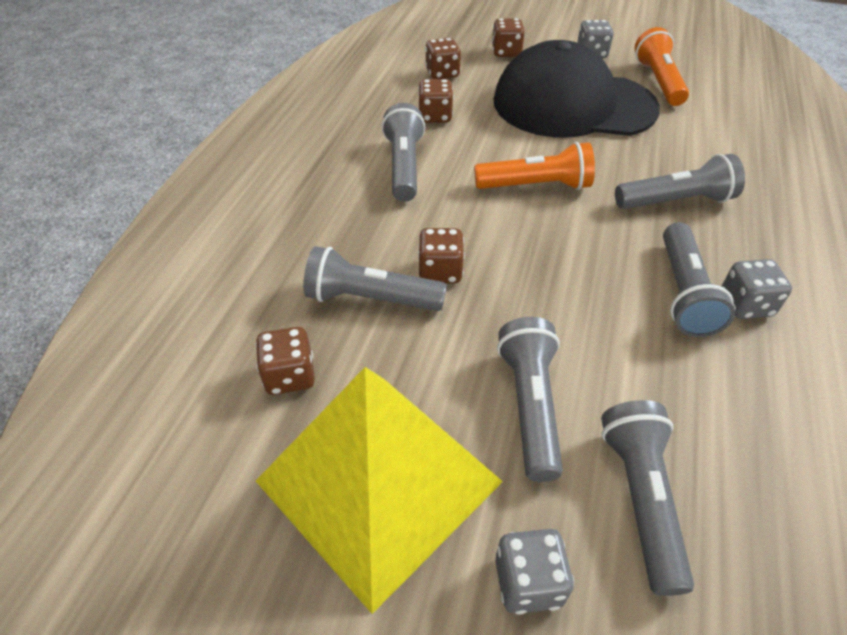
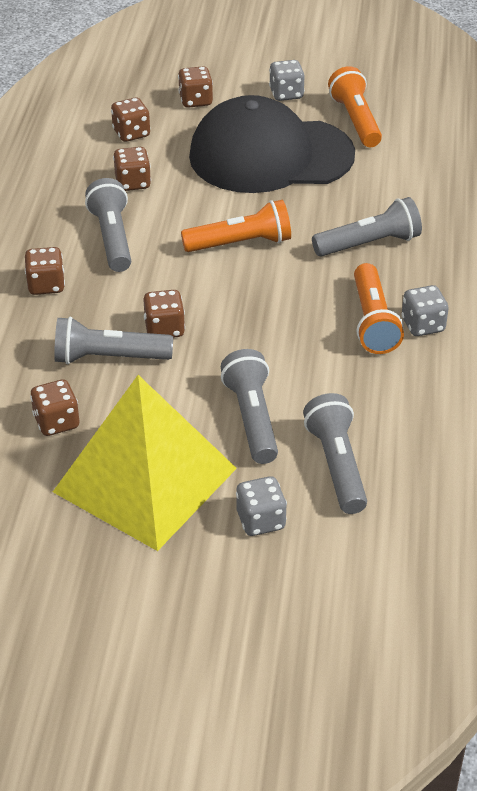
camera: 10 degrees left, 5 degrees down
(325, 207) = (46, 285): none -> brown dice
(683, 292) = (372, 321): grey flashlight -> orange flashlight

